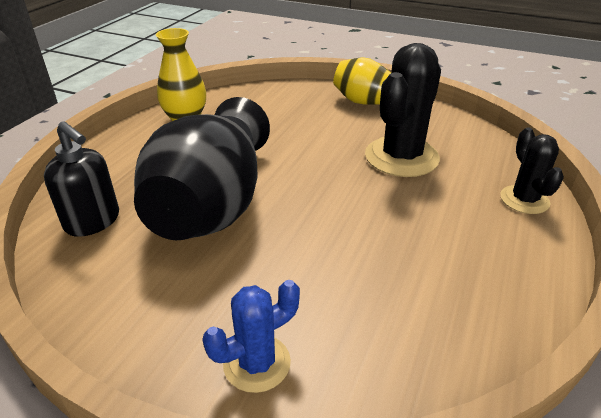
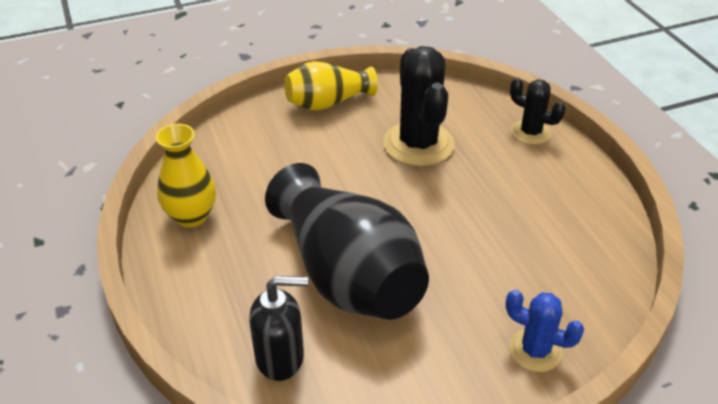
camera: 45 degrees left, 5 degrees up
(257, 363) = (535, 350): blue cactus -> blue cactus turned 75 degrees counterclockwise

